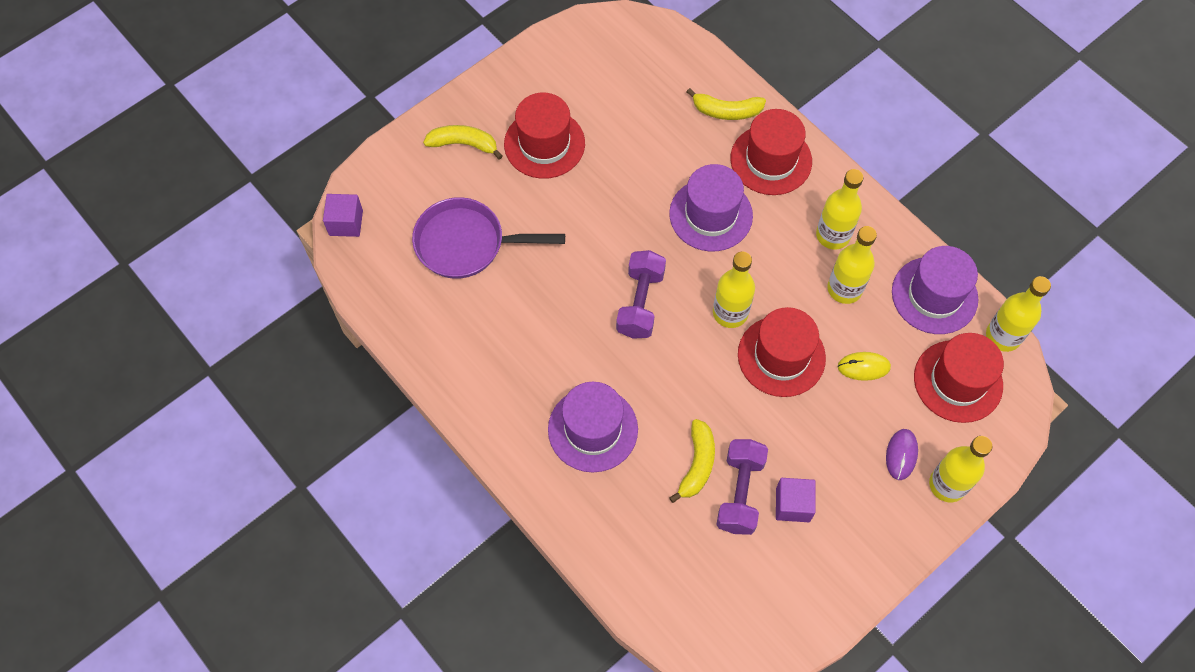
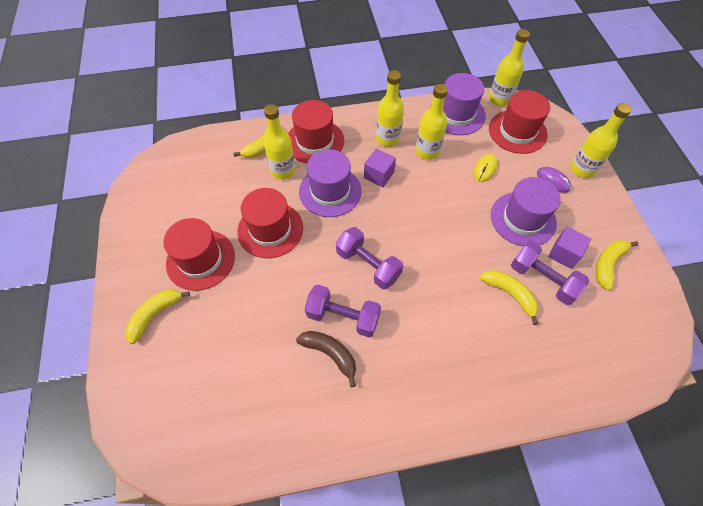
camera: 60 degrees left, 5 degrees down
(346, 223) = (148, 451): purple cube -> purple cube (379, 175)
(466, 243) = (240, 359): purple pan -> none
(518, 319) = (330, 354): none -> brown banana
(565, 310) = (343, 317): none -> purple dumbbell
(593, 429) = (450, 349): purple hat -> purple hat (523, 219)
(730, 313) = (407, 217): yellow bottle -> yellow bottle (283, 171)
(781, 356) = (455, 206): red hat -> red hat (270, 229)
(810, 561) = (608, 265): none -> yellow banana

